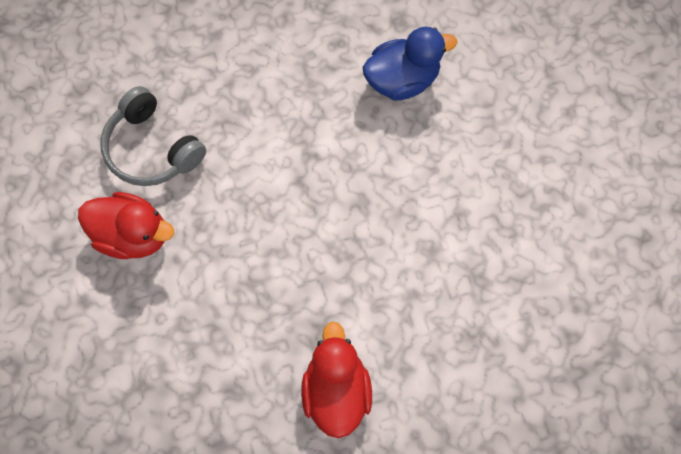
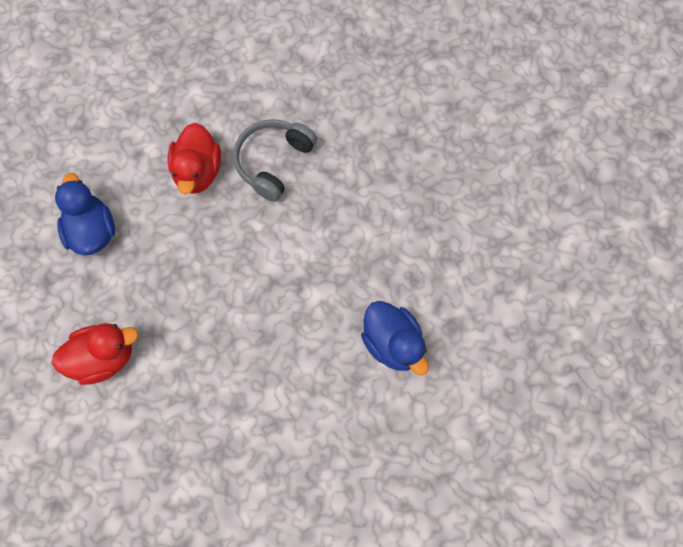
camera: 75 degrees right, 0 degrees up
(168, 376) = (92, 231): none -> blue duck

